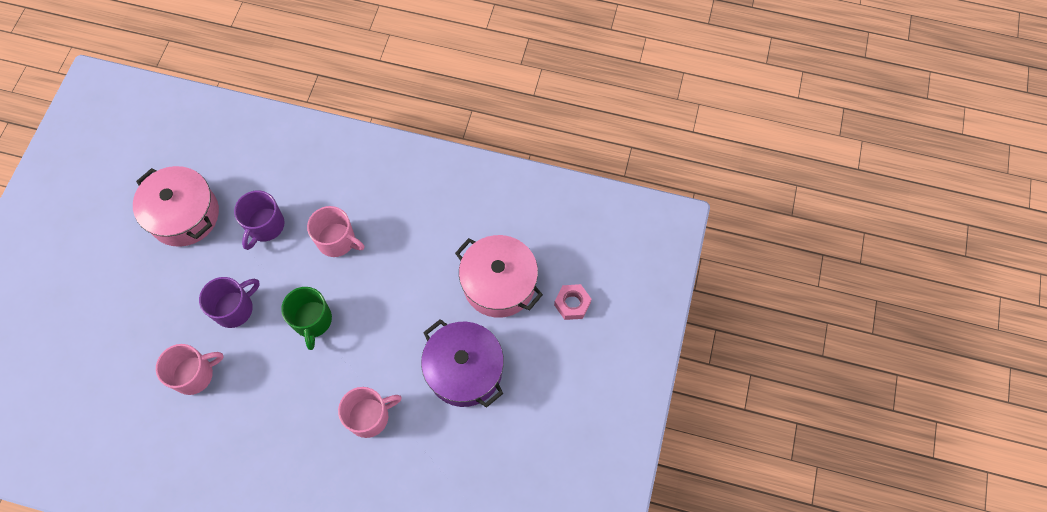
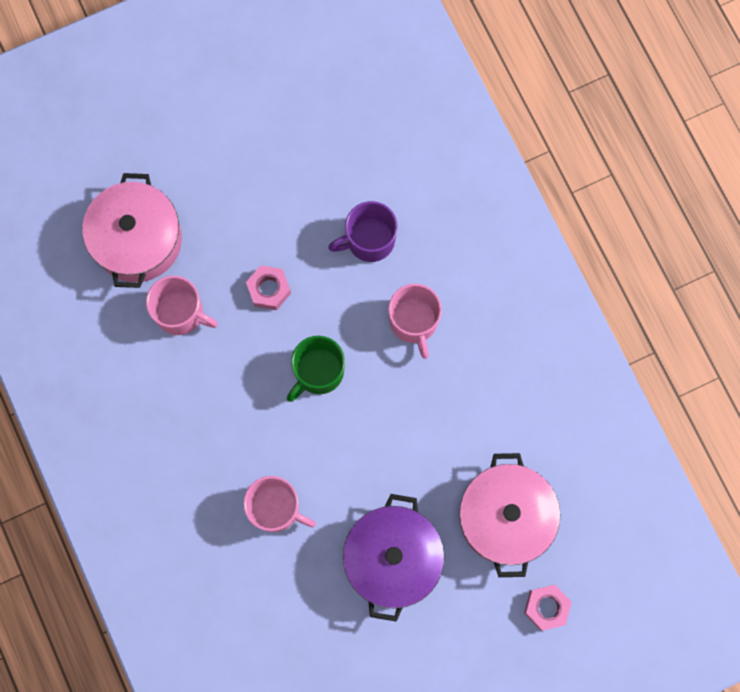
camera: 50 degrees right, 10 degrees up
(184, 215) = (315, 155): pink pot -> pink pot (138, 240)
(235, 308) = (269, 289): purple mug -> pink nut

